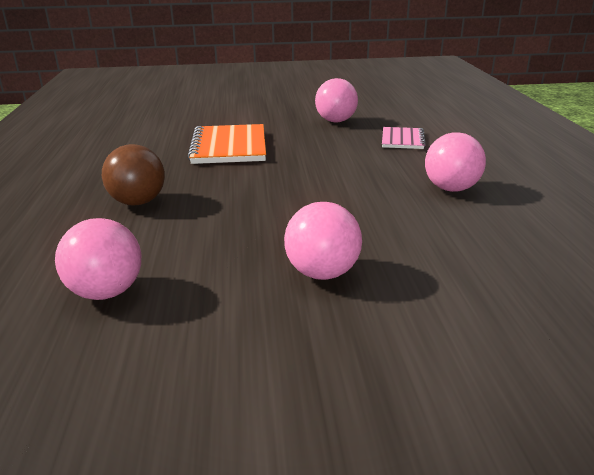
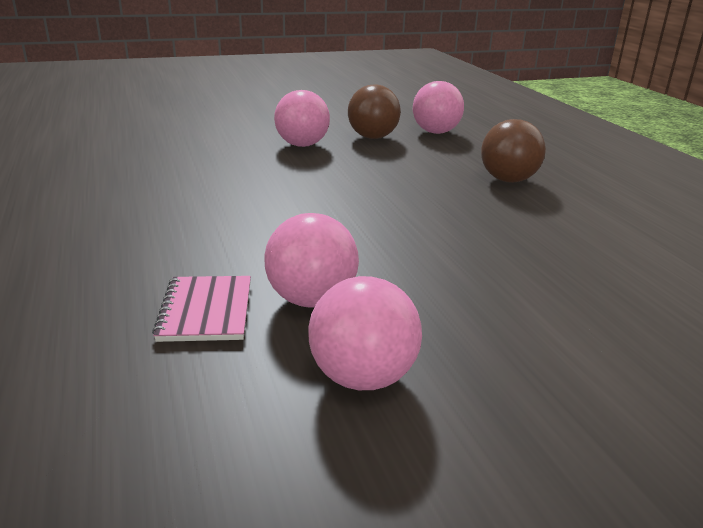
camera: 165 degrees right, 0 degrees up
(213, 285) = (372, 137): none -> brown ball
(229, 147) = (512, 265): orange notebook -> none
(451, 189) = (168, 213): pink ball -> pink ball (311, 300)

